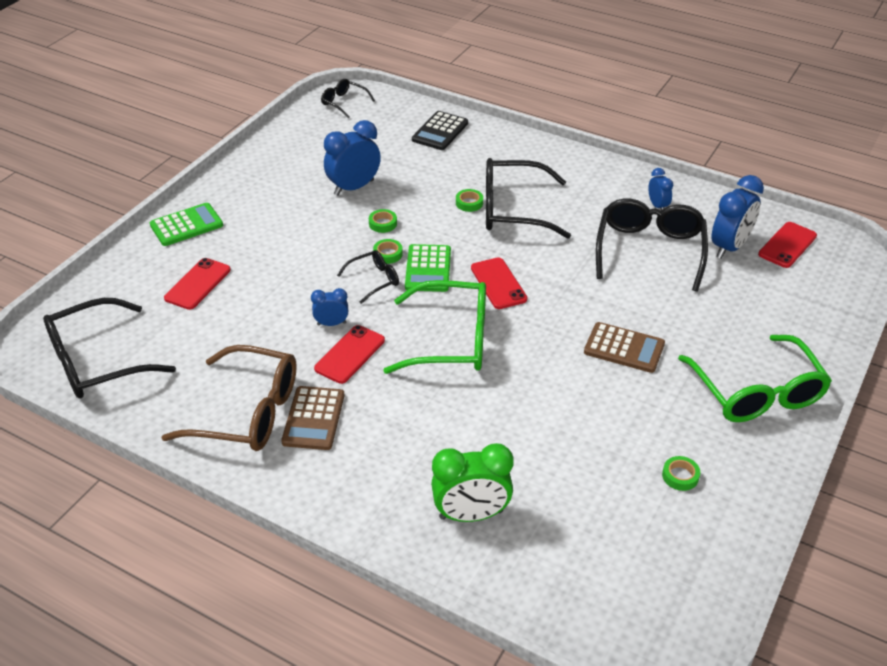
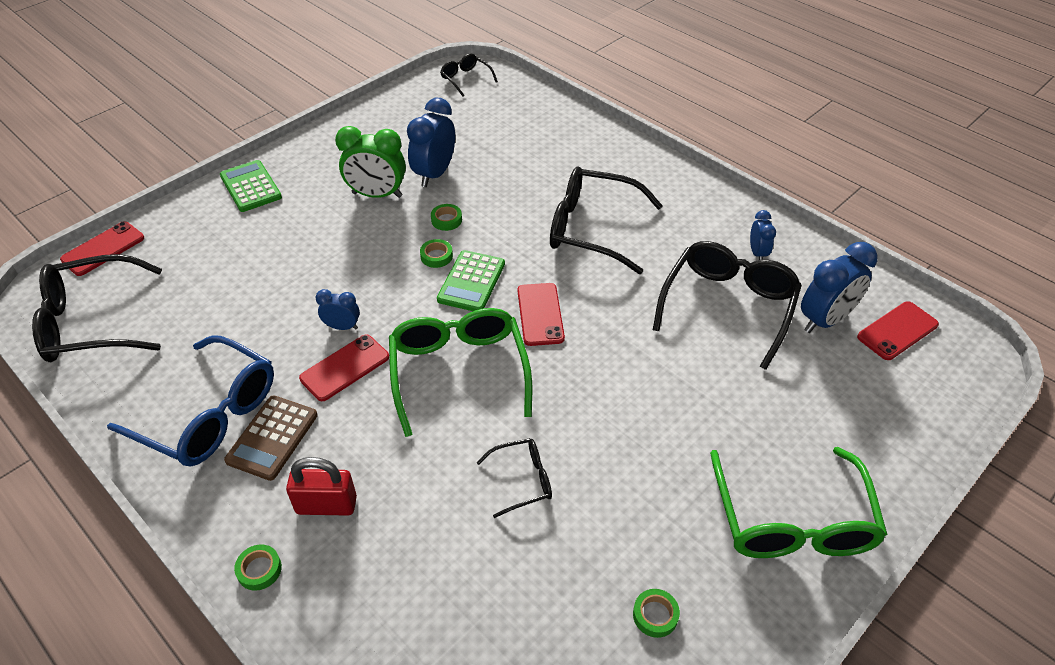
camera: 15 degrees right, 5 degrees up
(186, 225) = (251, 187): green calculator -> green calculator turned 105 degrees counterclockwise
(198, 284) = (230, 254): red phone -> red phone (103, 249)
(246, 412) = (208, 414): brown glasses -> blue glasses
(354, 187) = (434, 174): blue clock -> blue clock turned 45 degrees counterclockwise
(373, 280) = (408, 284): black glasses -> black glasses (522, 480)
(385, 457) = (326, 505): none -> red padlock
(440, 131) = (551, 126): black calculator -> none
(450, 340) = (459, 373): green glasses -> green glasses turned 120 degrees counterclockwise
(469, 203) = (547, 212): green tape -> green tape (259, 569)
(471, 514) = (388, 605): green clock -> green clock (377, 195)
(624, 348) = (651, 425): brown calculator -> none

